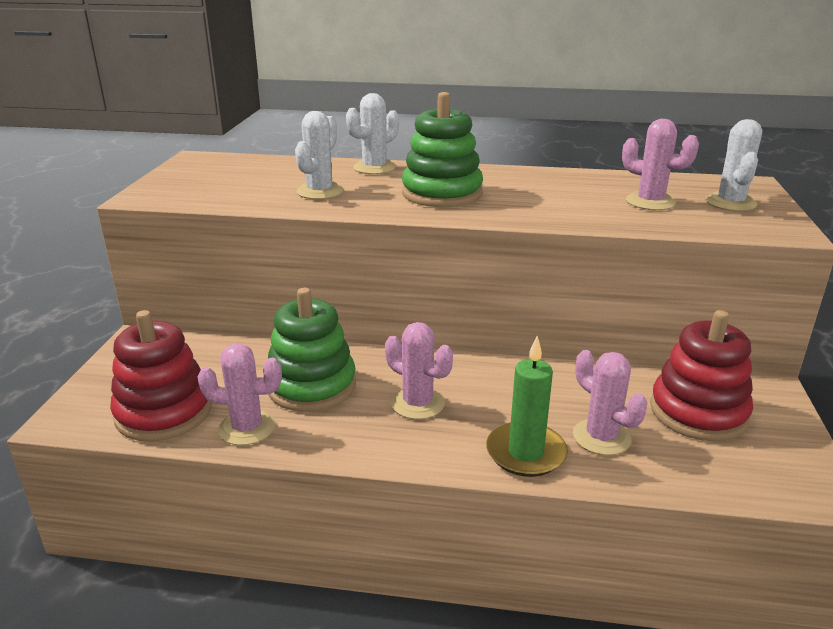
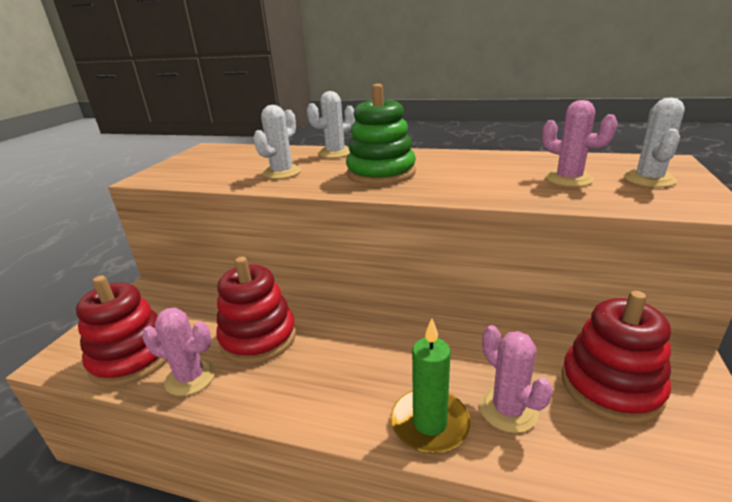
camera: 10 degrees right, 0 degrees up
(311, 386) = (258, 338): green stacking toy -> red stacking toy
(417, 403) = (342, 361): pink cactus -> none

